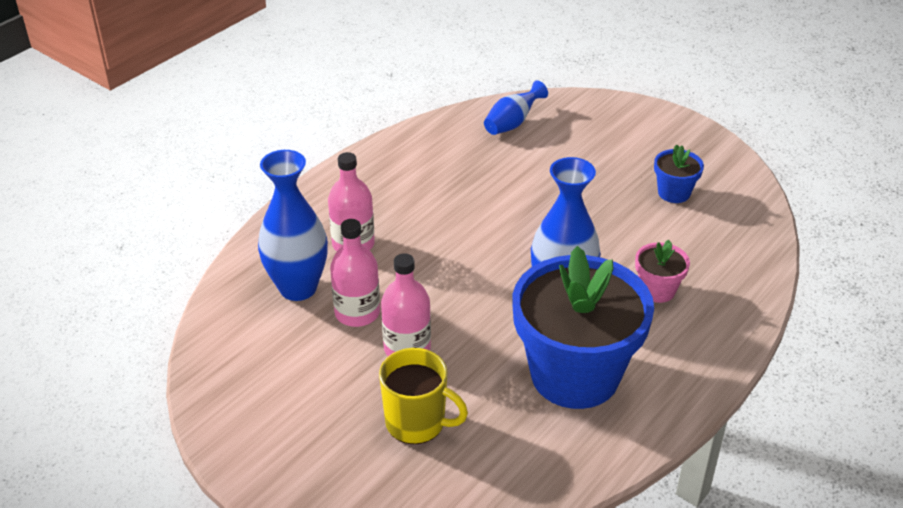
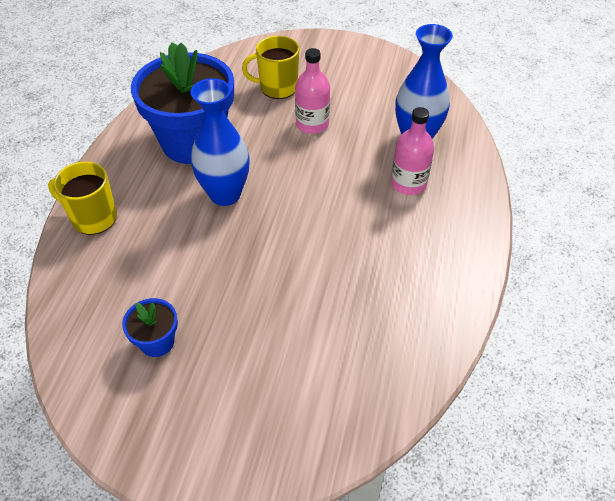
camera: 155 degrees right, 10 degrees up
(357, 313) = (362, 135): pink bottle -> none
(512, 123) = (367, 383): blue vase -> none
(657, 290) = (150, 224): pink flower pot -> none
(722, 317) = (93, 218): none -> yellow mug

